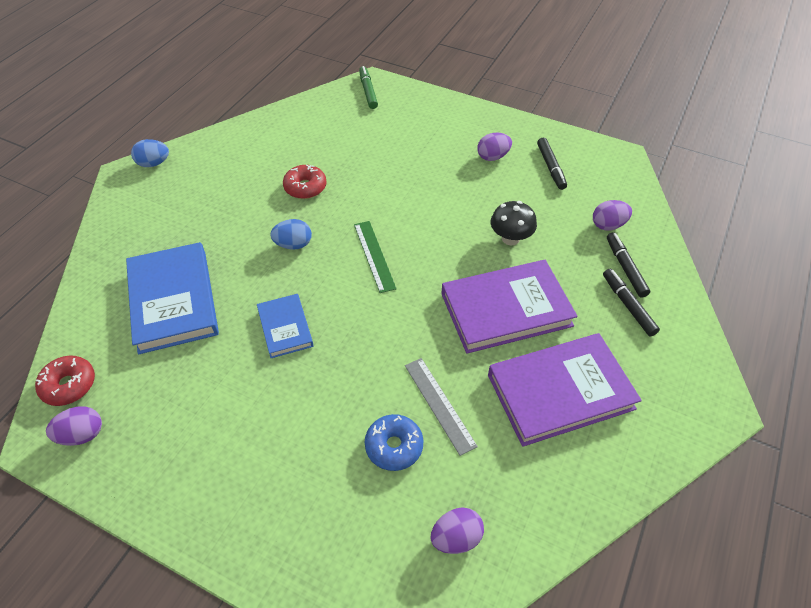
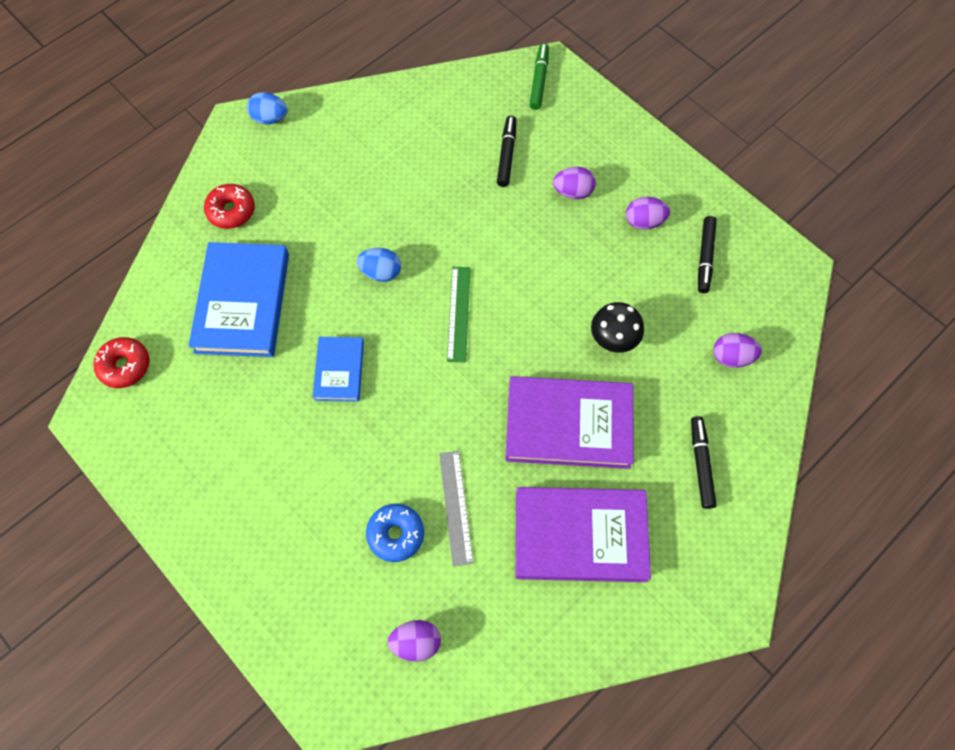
camera: 20 degrees right, 15 degrees up
(82, 435) = (125, 422): purple egg -> purple egg (573, 192)
(305, 187) = (418, 200): red donut -> red donut (231, 211)
(625, 268) = (722, 418): black marker -> black marker (507, 155)

